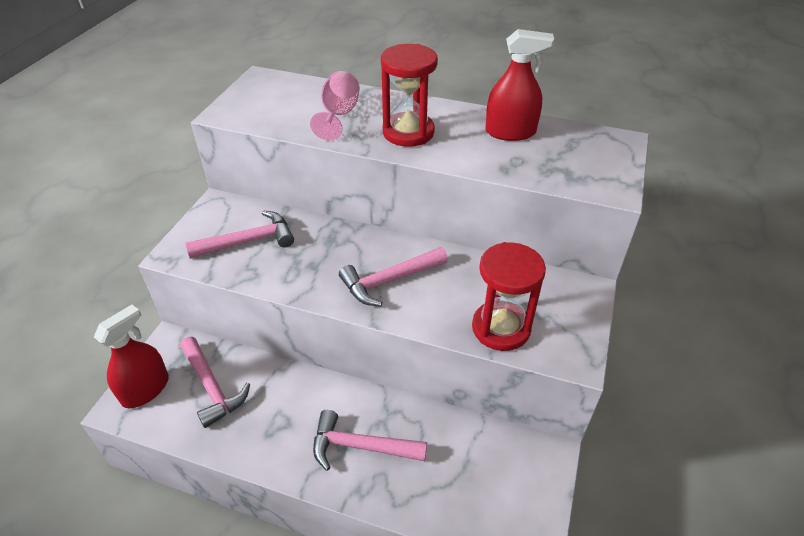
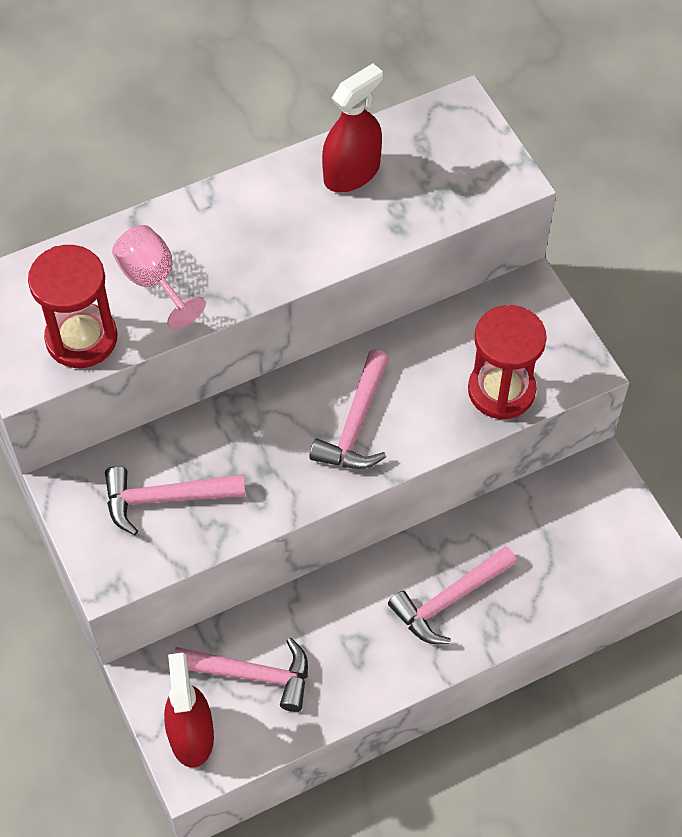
camera: 45 degrees left, 15 degrees up
(248, 241) = (165, 498): pink hammer -> pink hammer turned 120 degrees counterclockwise
(408, 132) = (255, 250): red hourglass -> red hourglass (81, 338)

